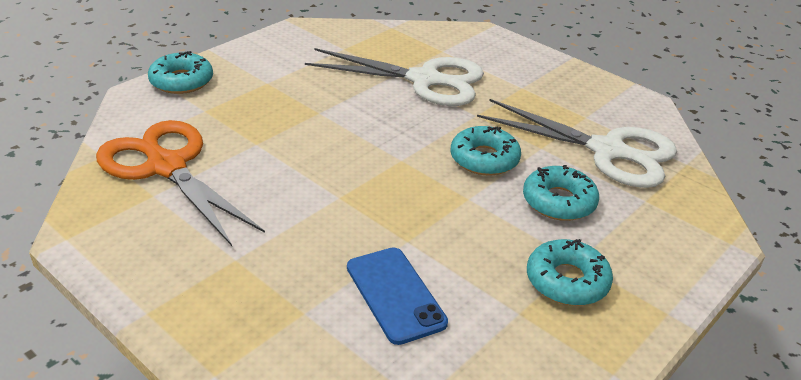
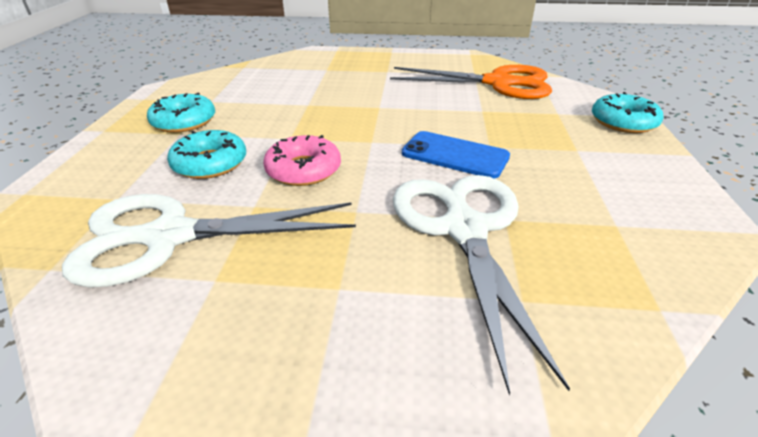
camera: 145 degrees right, 0 degrees up
(395, 295) = (289, 85): blue phone -> blue phone (455, 155)
(425, 80) = (464, 228): white scissors -> white scissors turned 105 degrees clockwise
(484, 159) = (303, 169): turquoise donut -> pink donut

